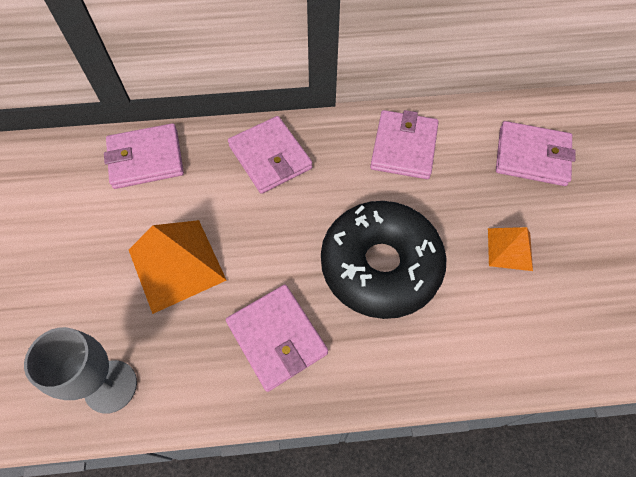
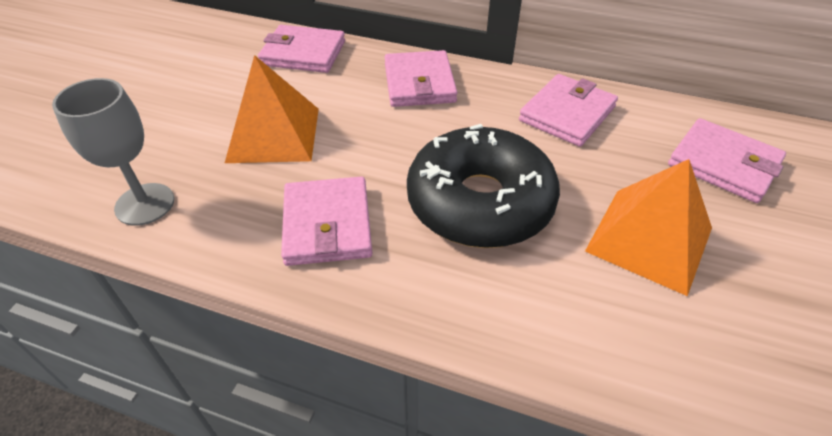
camera: 25 degrees right, 15 degrees down
(509, 249) = (649, 239): orange pyramid -> orange pyramid, size x1.76

